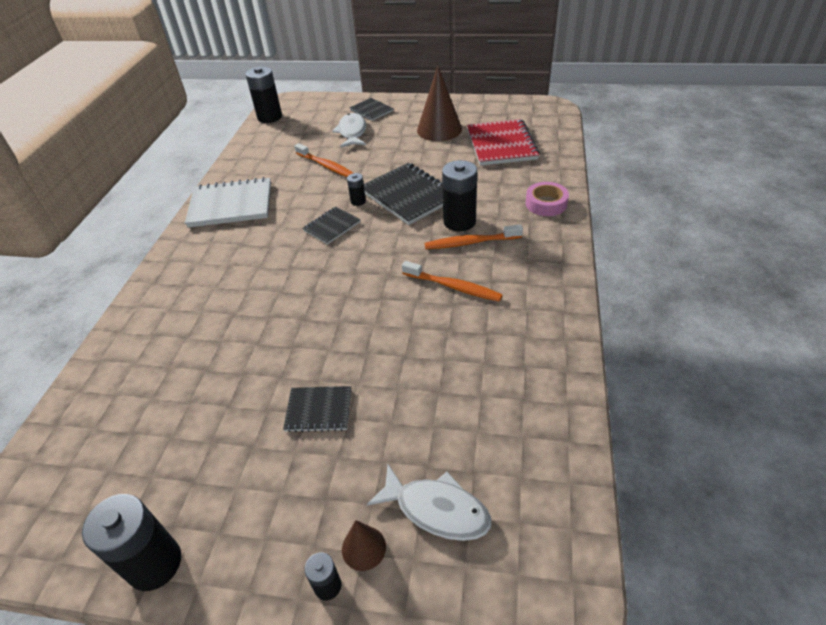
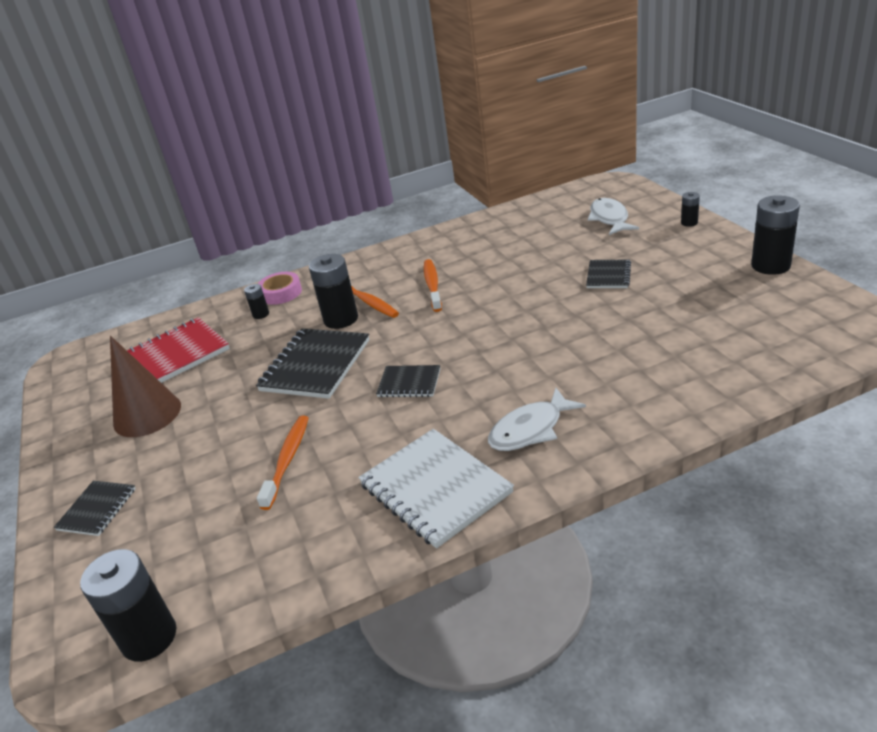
camera: 120 degrees left, 10 degrees down
(319, 410) = (608, 275): black notebook -> black notebook turned 45 degrees clockwise
(352, 132) = (179, 490): white fish -> white fish (530, 429)
(358, 201) = (350, 391): black battery -> black battery (261, 314)
(363, 548) = (658, 224): brown cone -> none

